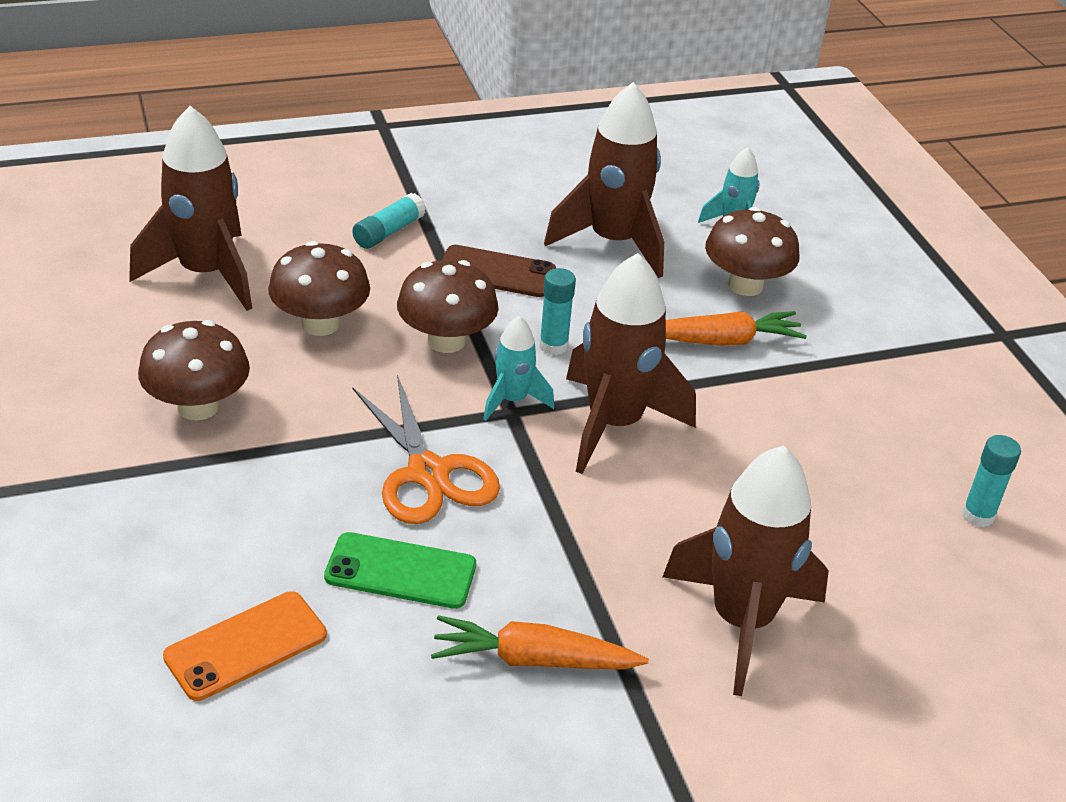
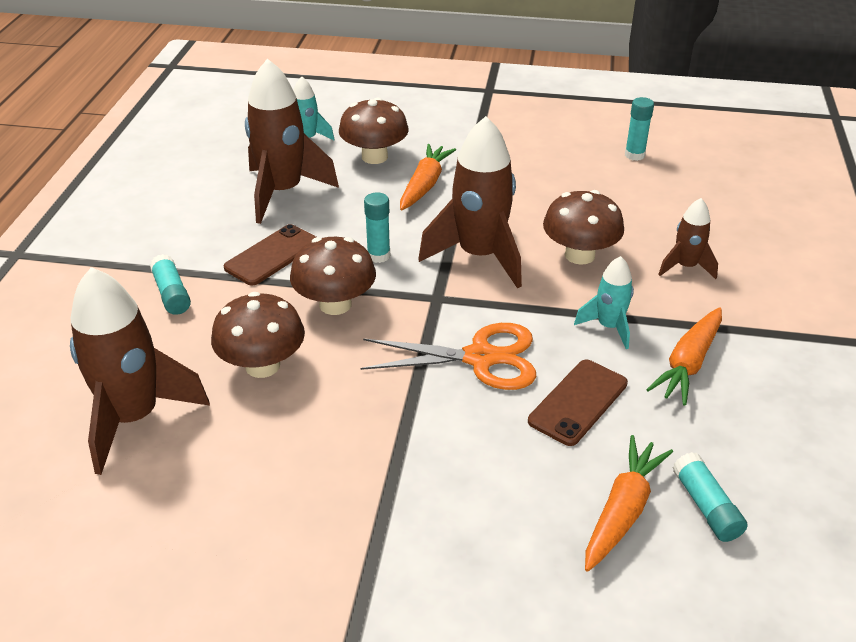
camera: 60 degrees left, 0 degrees up
(198, 406) = (319, 469): brown mushroom -> brown mushroom (579, 255)
(246, 646) = (622, 510): orange phone -> orange carrot
(285, 719) = (706, 506): none -> turquoise glue stick
(400, 571) = (578, 402): green phone -> brown phone
(512, 400) = (426, 293): turquoise rocket -> turquoise rocket (609, 327)
(741, 621) = (685, 267): brown rocket -> brown rocket, size x0.52

